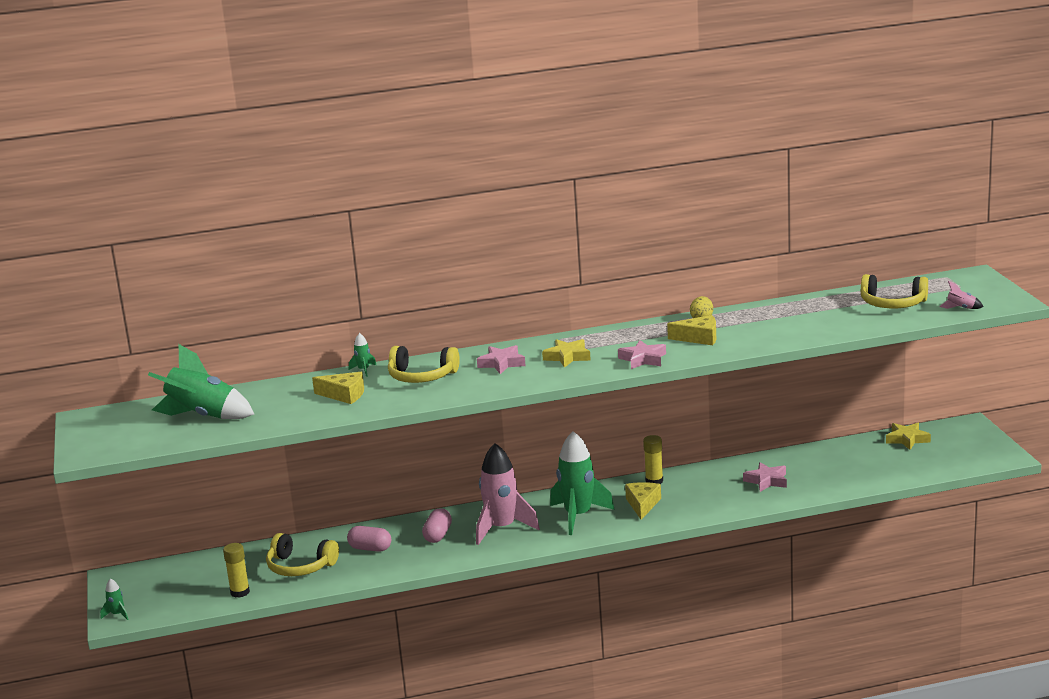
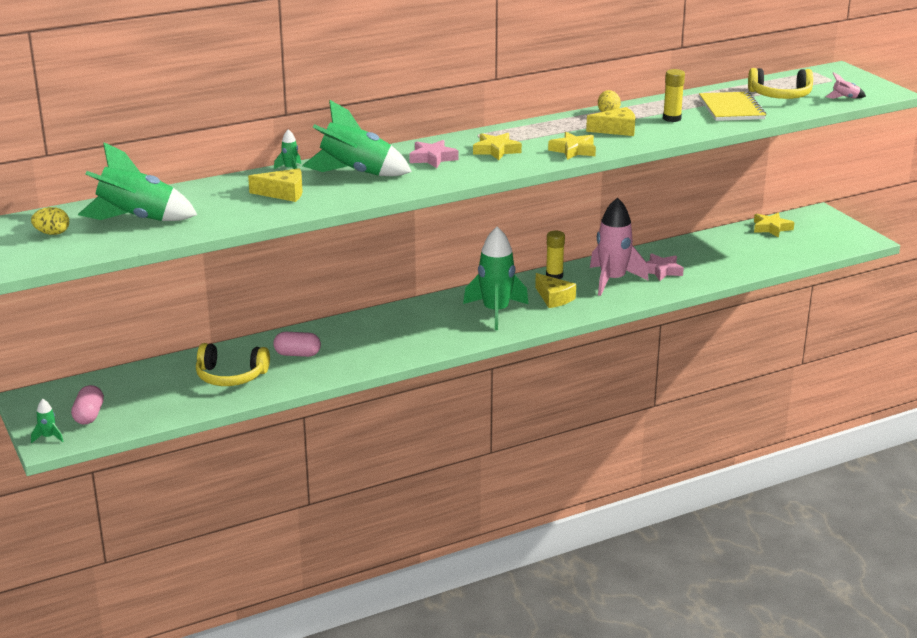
camera: 15 degrees left, 5 degrees up
(124, 427) = (52, 233): none -> yellow egg
(240, 592) = (176, 406): yellow glue stick -> yellow glue stick (672, 118)
(422, 376) = (356, 173): yellow headphones -> green rocket
(438, 535) = (362, 337): pink capsule -> pink capsule (89, 415)
(502, 528) = (425, 327): pink rocket -> pink rocket (613, 280)
(642, 505) = (554, 298): yellow cheese -> yellow cheese turned 150 degrees clockwise
(643, 359) = (573, 150): pink star -> yellow star
(831, 318) = (731, 109): none -> yellow notebook

